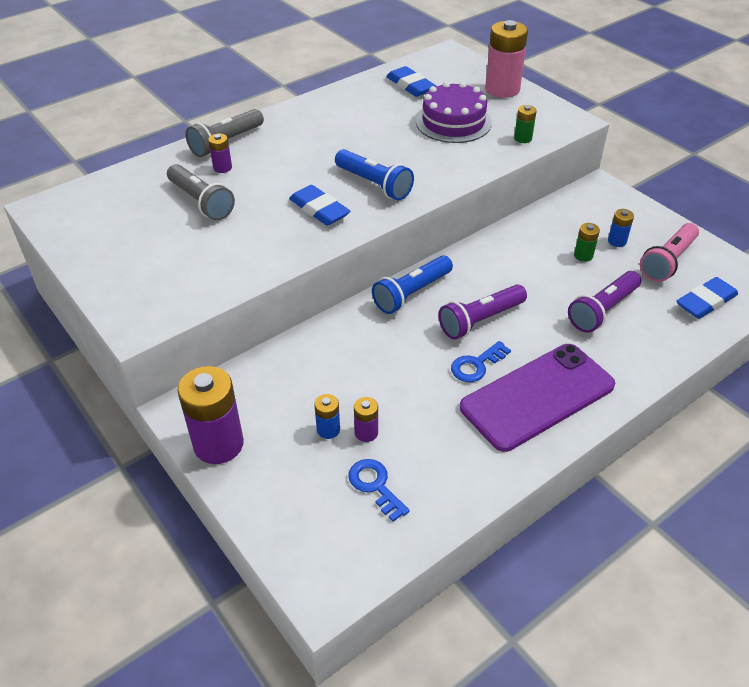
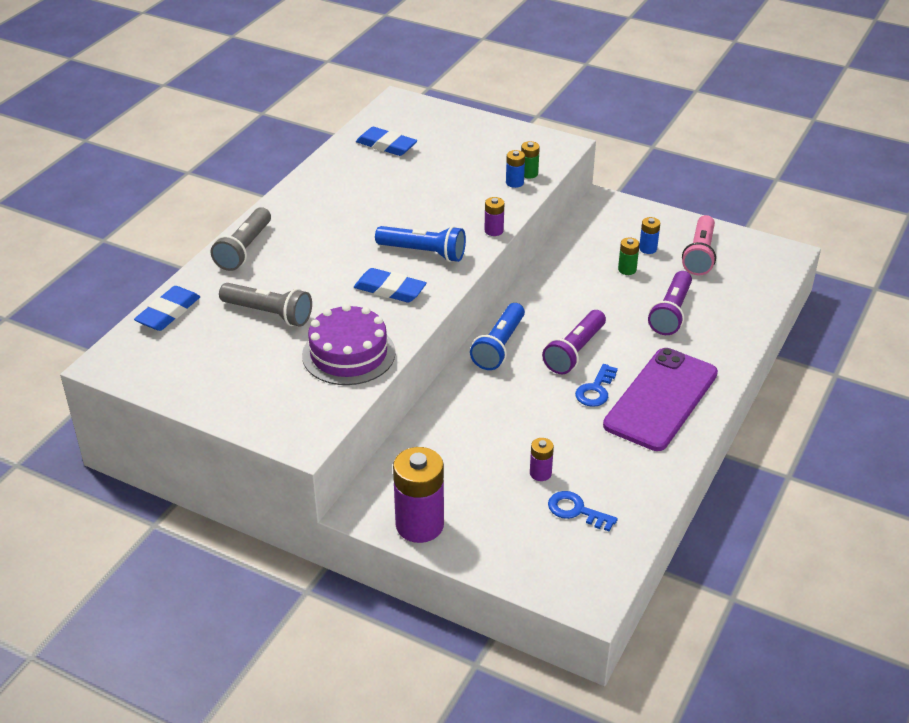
camera: 25 degrees left, 5 degrees down
(222, 168) = (262, 275): purple battery -> purple battery (494, 231)
(328, 430) = (506, 482): blue battery -> blue battery (514, 182)
(453, 122) = (454, 173): purple cake -> purple cake (348, 354)
(502, 89) = (477, 129): pink battery -> none
(705, 302) = (748, 281): blue eraser -> blue eraser (168, 313)

